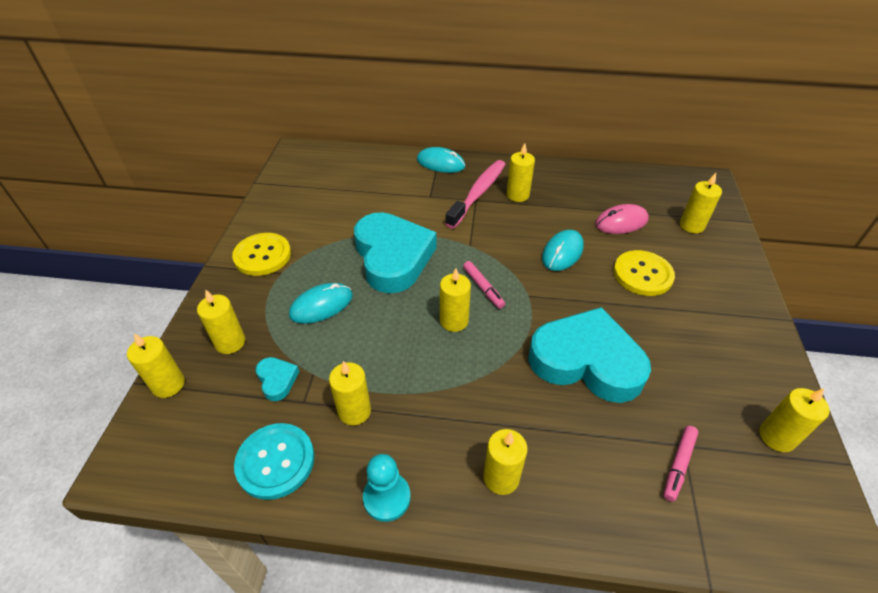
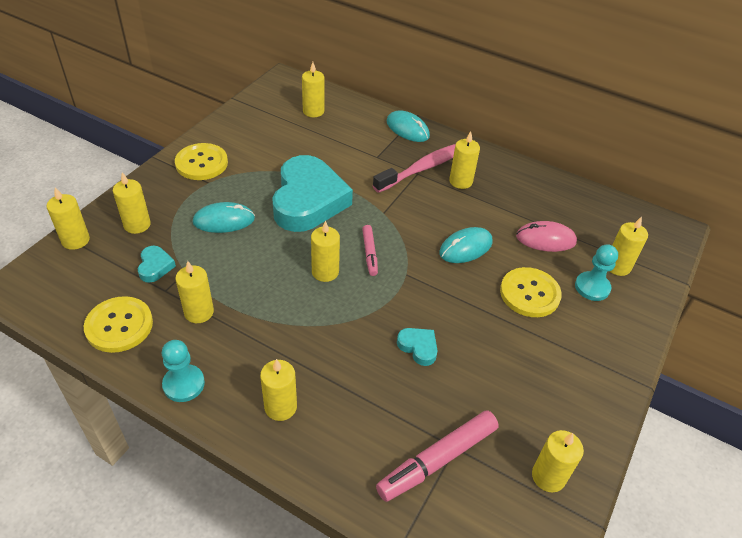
camera: 20 degrees right, 0 degrees up
(275, 461) = (119, 325): turquoise button -> yellow button
(344, 172) = (313, 111): none -> yellow candle
(586, 361) = (418, 347): turquoise heart -> turquoise heart, size x0.41
(678, 465) = (437, 460): pink marker -> pink marker, size x1.76
(686, 250) = (592, 287): none -> turquoise pawn

